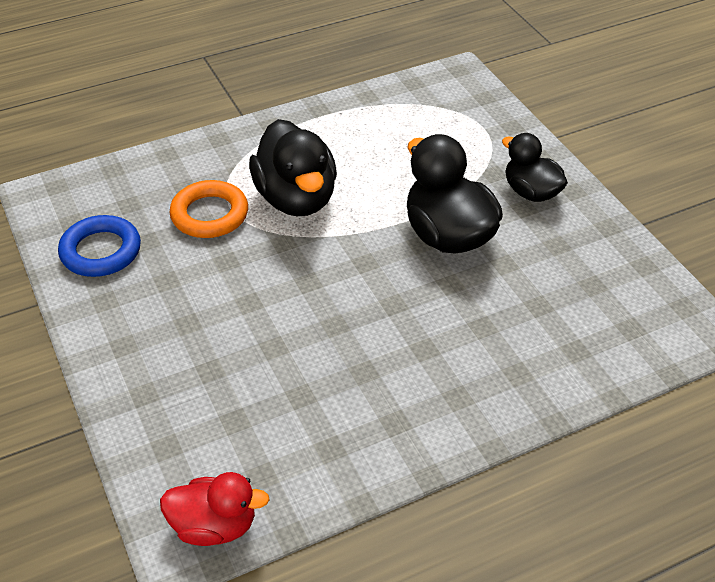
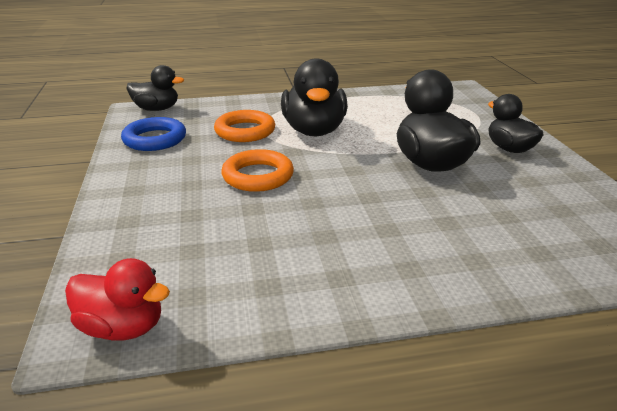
camera: 15 degrees right, 15 degrees down
(70, 188) = (157, 109): none -> black duck
(259, 294) = (258, 176): none -> orange ring

